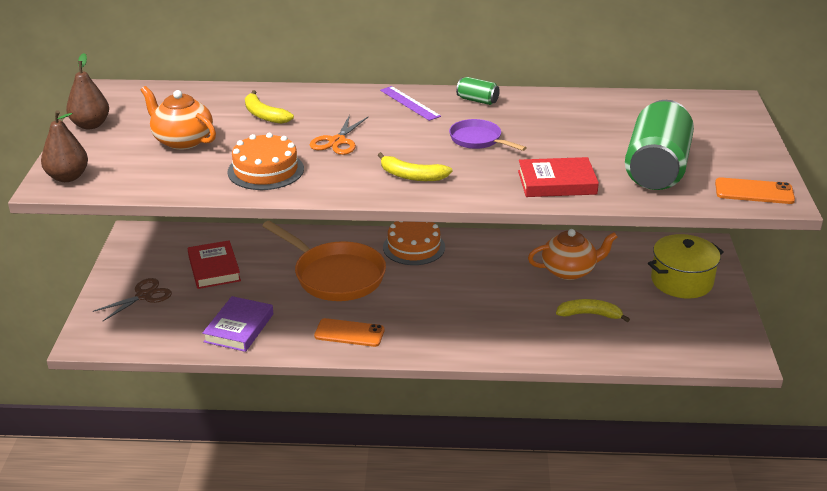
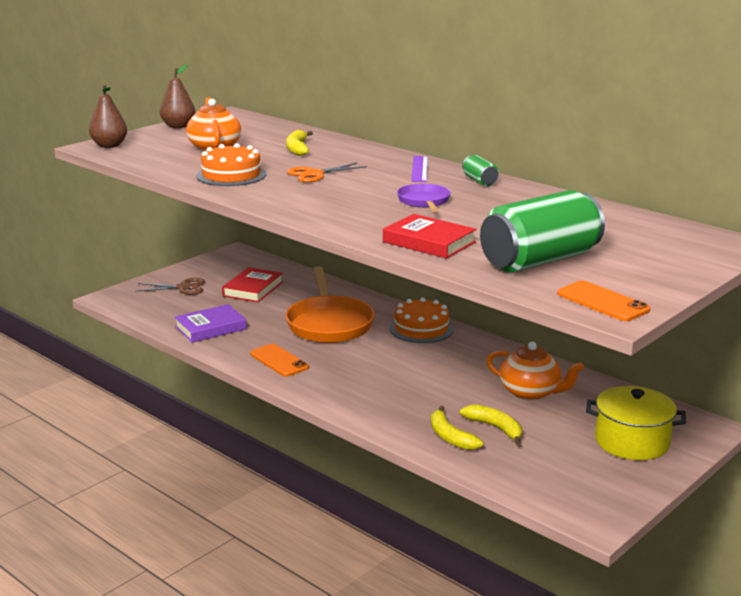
camera: 40 degrees right, 10 degrees down
(411, 176) = (323, 206): yellow banana -> yellow banana (450, 437)

